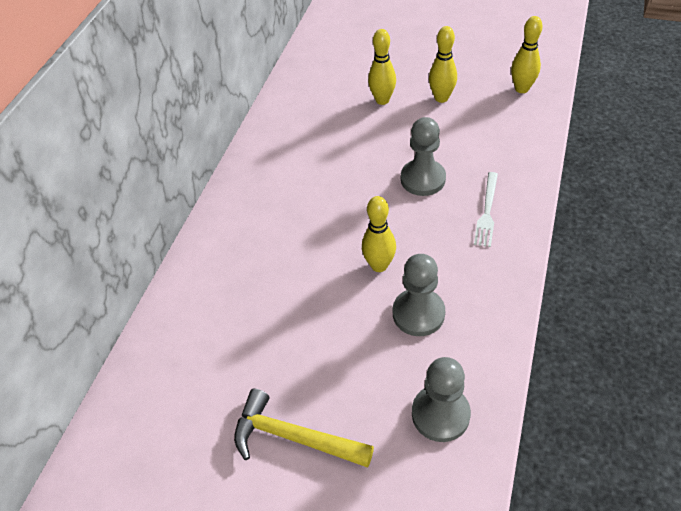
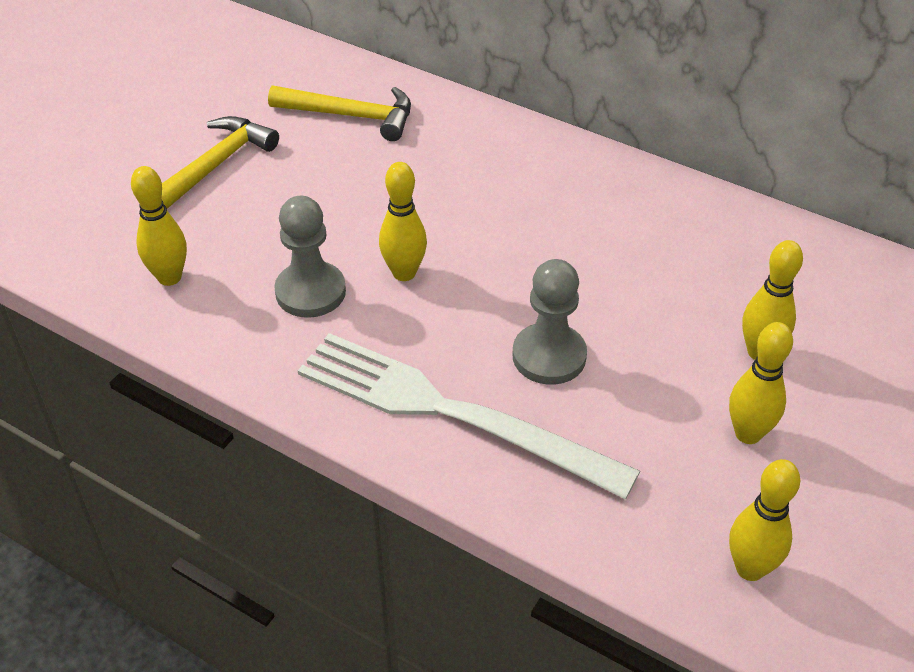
camera: 100 degrees right, 5 degrees down
(203, 353) = (351, 116): none -> yellow hammer
(440, 414) = (169, 277): grey pawn -> yellow bowling pin
(487, 211) = (451, 412): white fork -> white fork, size x2.26

